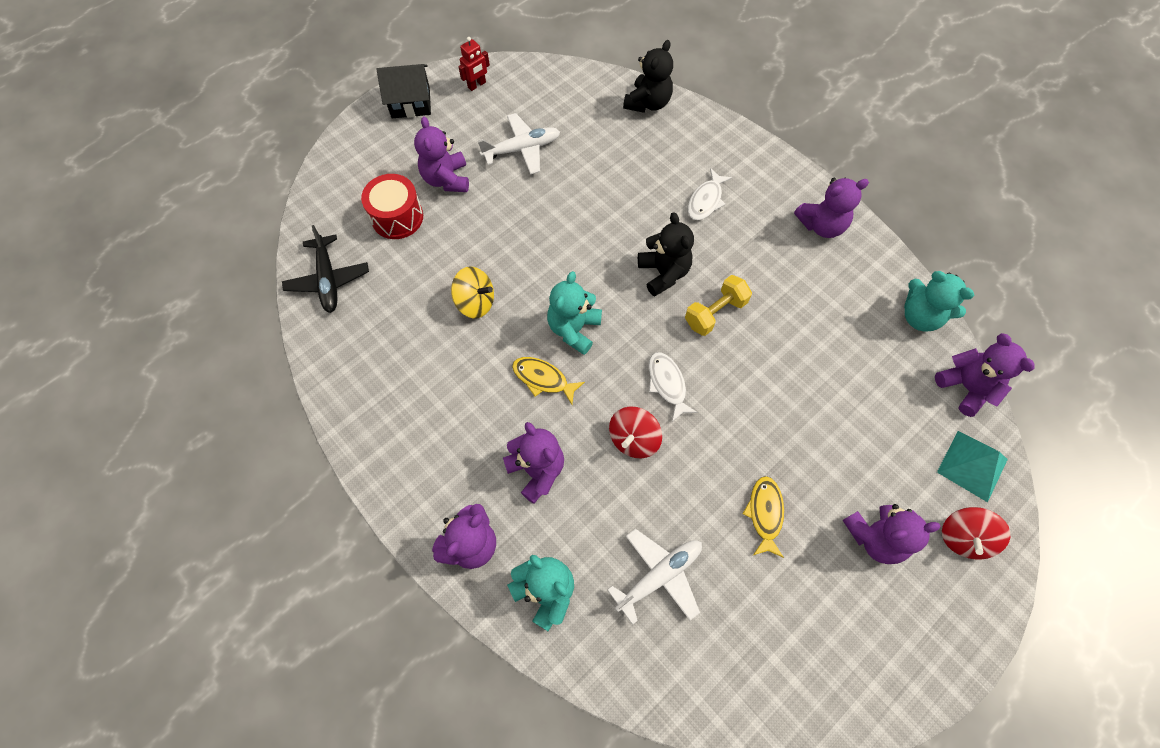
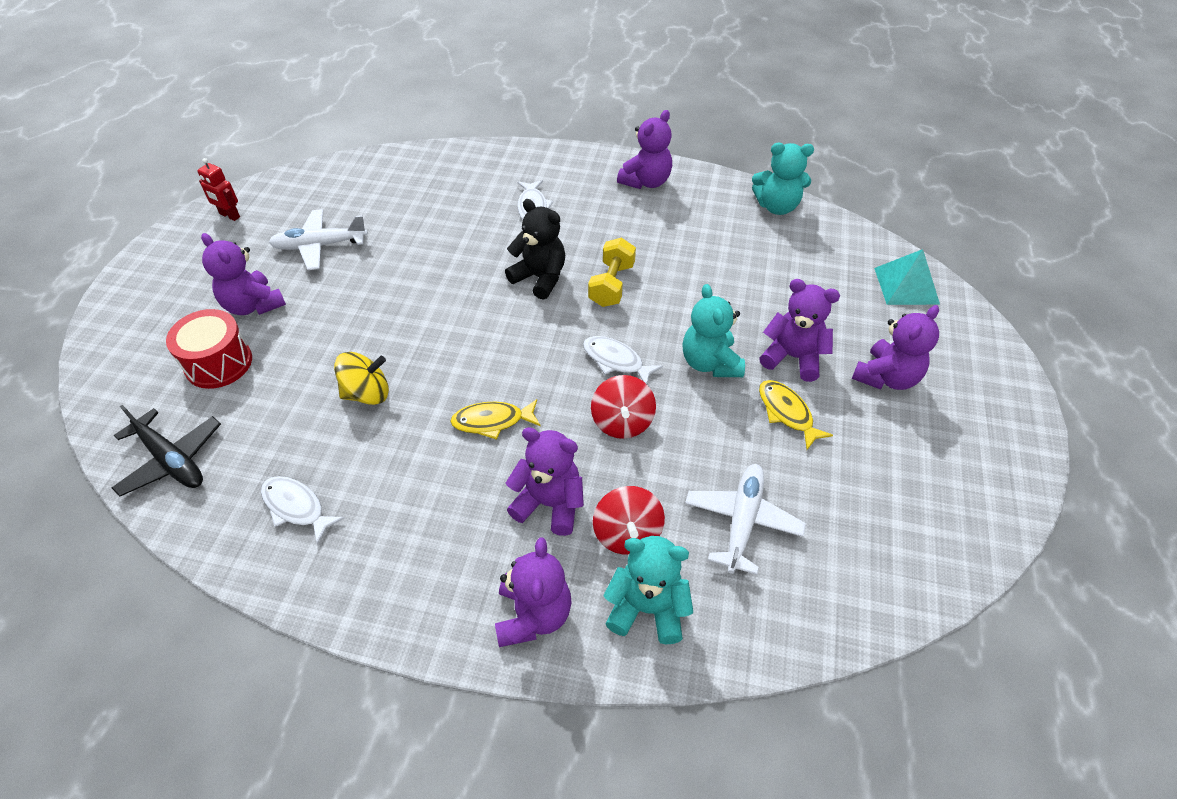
camera: 35 degrees left, 15 degrees down
(379, 364) = (296, 507): none -> white fish
(410, 103) = (162, 260): black house -> none
(477, 85) = (229, 216): red robot -> red robot turned 105 degrees clockwise
(522, 149) = (319, 246): white plane -> white plane turned 135 degrees counterclockwise
(574, 329) = (490, 364): turquoise teddy bear -> turquoise teddy bear (710, 363)
(648, 103) = (419, 161): black teddy bear -> none
(963, 537) = (947, 338): red spinning top -> red spinning top (627, 533)
(965, 387) = (852, 236): purple teddy bear -> purple teddy bear (793, 357)

